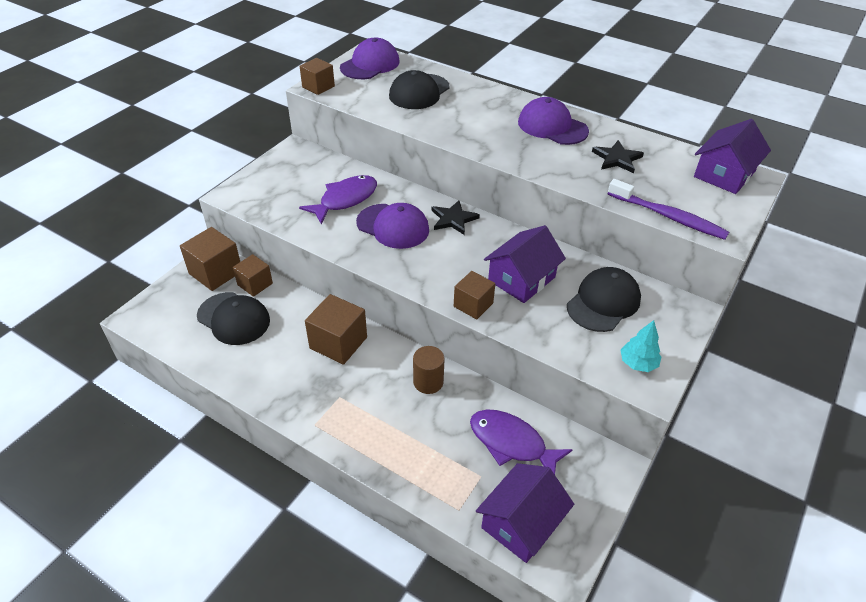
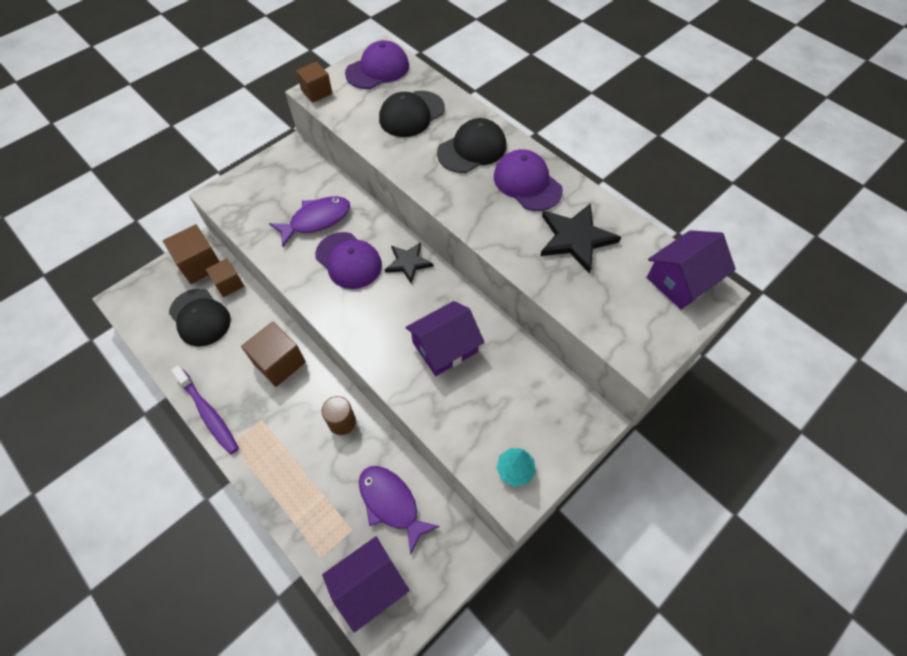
camera: 15 degrees right, 15 degrees up
(473, 305) = (388, 368): brown cube -> none
(603, 302) = (512, 392): black cap -> black cap (472, 149)
(617, 159) = (575, 238): black star -> black star, size x1.54
(668, 217) = (595, 325): purple toothbrush -> purple toothbrush (208, 414)

